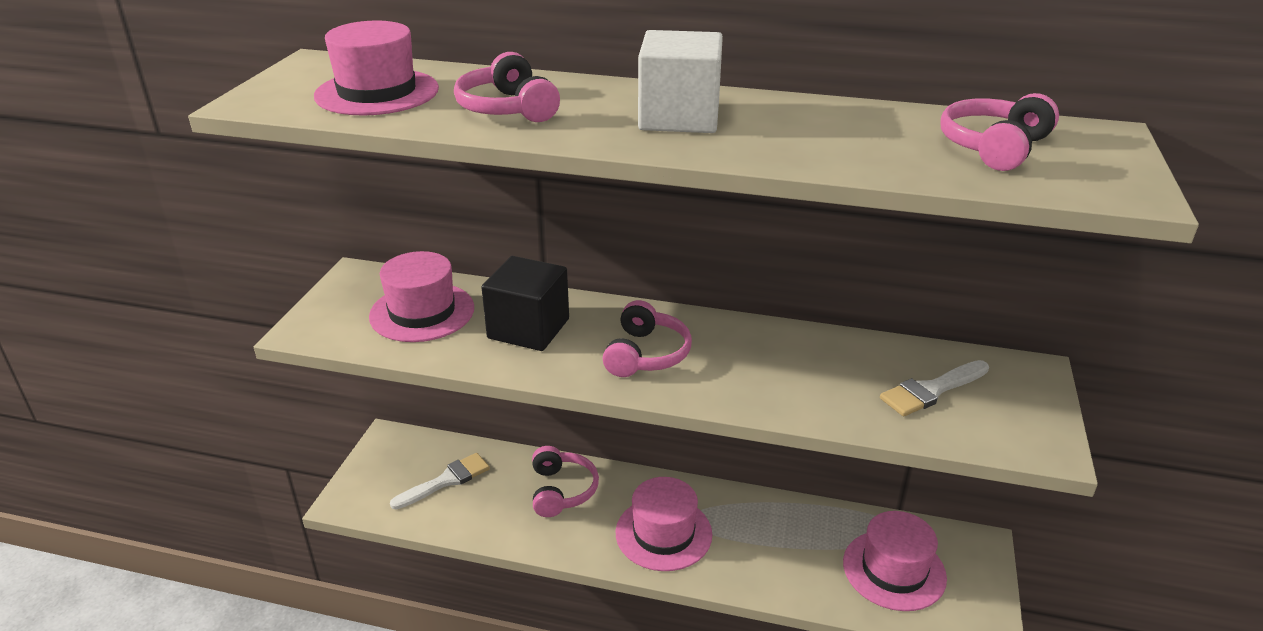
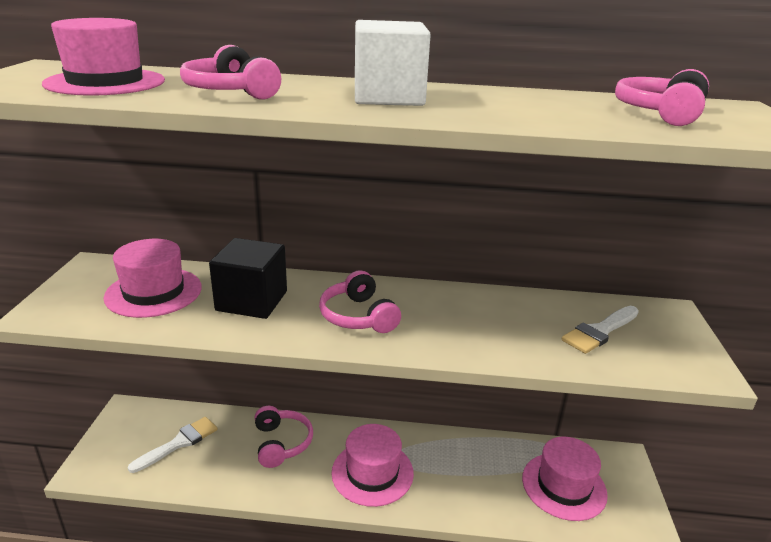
camera: 10 degrees left, 5 degrees down
(646, 354) = (358, 316): pink headphones -> pink headphones turned 150 degrees clockwise

